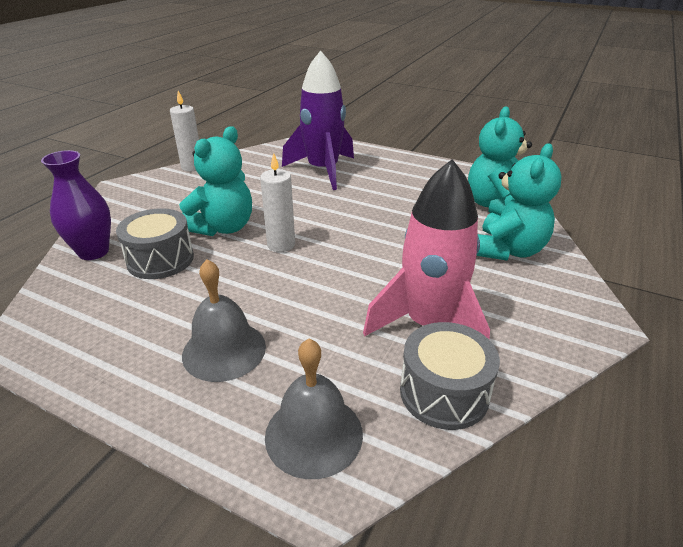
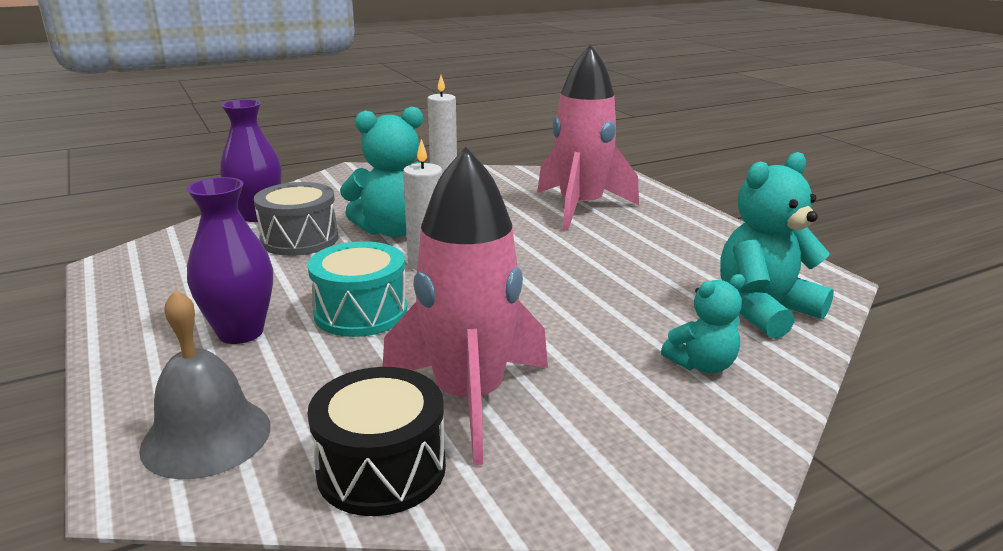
camera: 35 degrees right, 10 degrees down
(224, 350) = (240, 332): grey bell -> purple vase
(288, 298) = (361, 312): none -> turquoise drum
(323, 170) = (580, 208): purple rocket -> pink rocket
(444, 392) = (381, 469): grey drum -> black drum
(508, 250) = (702, 365): turquoise teddy bear -> turquoise teddy bear, size x0.58

